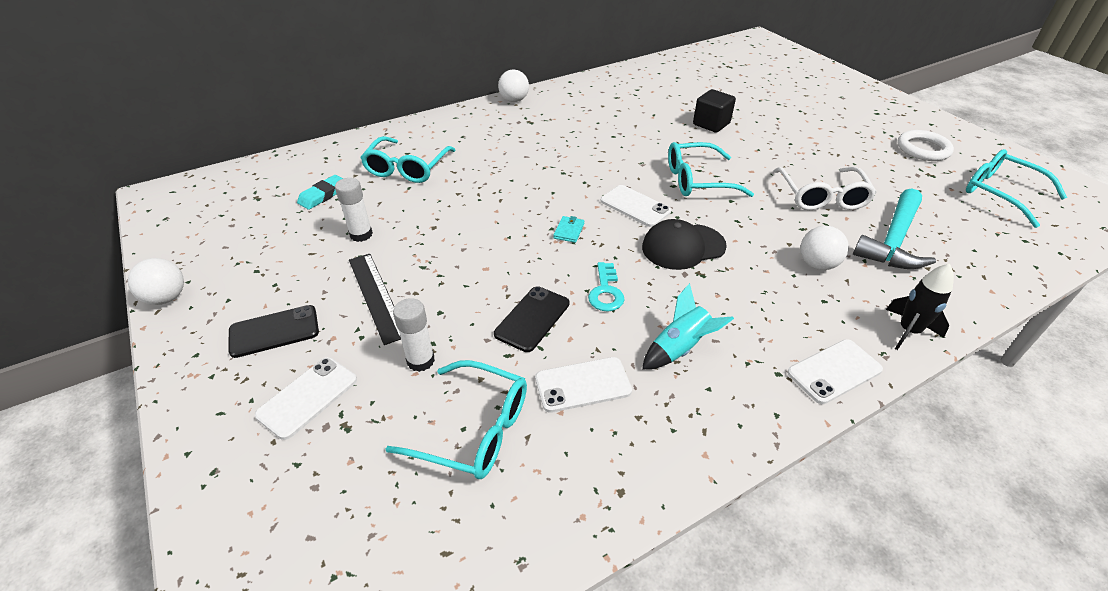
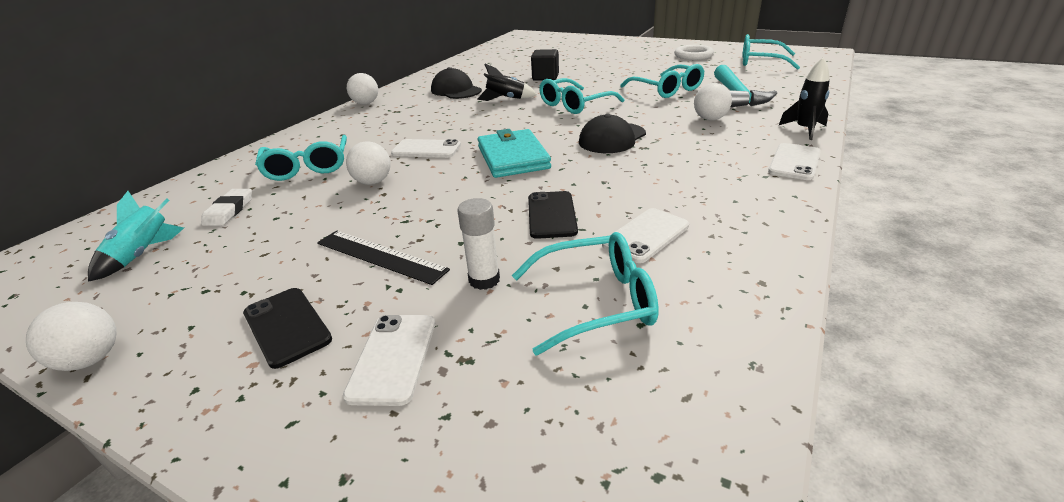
camera: 30 degrees left, 10 degrees down
(274, 331) = (287, 326): black phone -> black phone turned 75 degrees counterclockwise
(323, 195) = (229, 211): turquoise eraser -> white eraser
(361, 234) = (309, 222): white glue stick -> none
(437, 209) = (373, 182): none -> white ball
(569, 231) = (513, 157): turquoise wallet -> turquoise wallet, size x2.50
(606, 111) = (456, 90): none -> black cap
(606, 292) = (589, 179): turquoise key -> none
(635, 206) = (547, 129): white phone -> white phone (426, 149)
(639, 144) = (506, 99): none -> black rocket
(680, 348) = (686, 188): turquoise rocket -> turquoise rocket (143, 254)
(822, 197) = (667, 90): white glasses -> turquoise glasses

